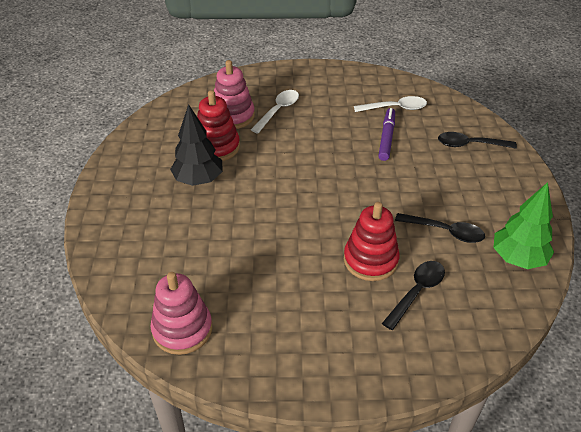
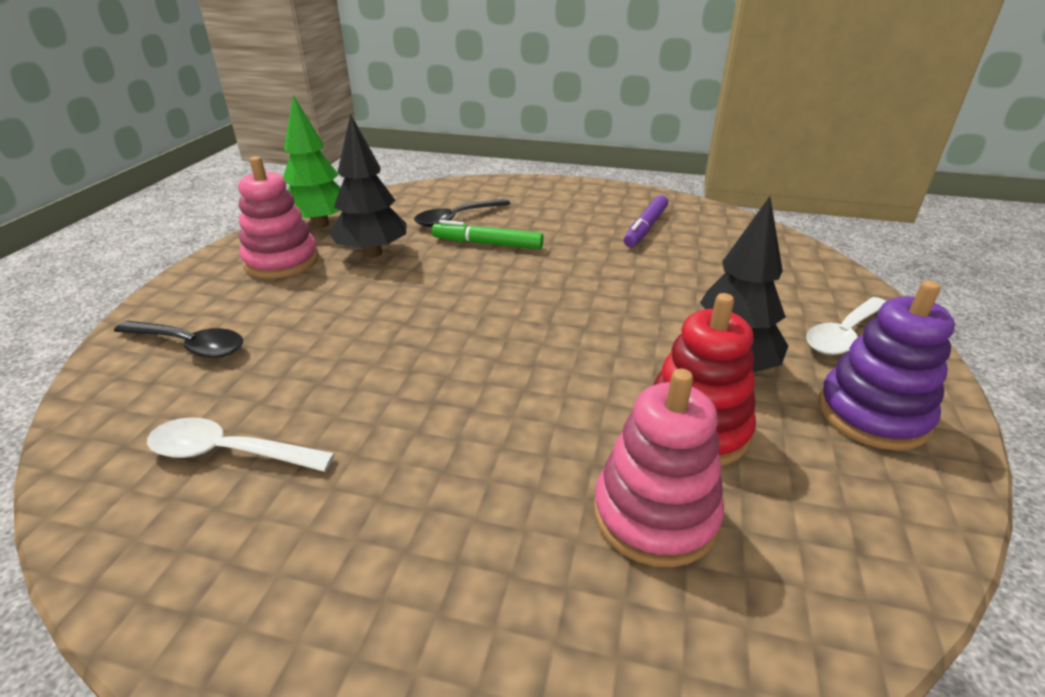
camera: 165 degrees left, 10 degrees down
(136, 167) = (872, 414): none -> purple stacking toy
(182, 329) = (719, 226): pink stacking toy -> pink stacking toy (282, 261)
(278, 111) = (524, 507): white spoon -> white spoon (843, 334)
(370, 260) = (487, 244): red stacking toy -> green marker
(386, 138) = (323, 384): purple marker -> purple marker (646, 228)
(445, 231) = (372, 253): black spoon -> black tree

